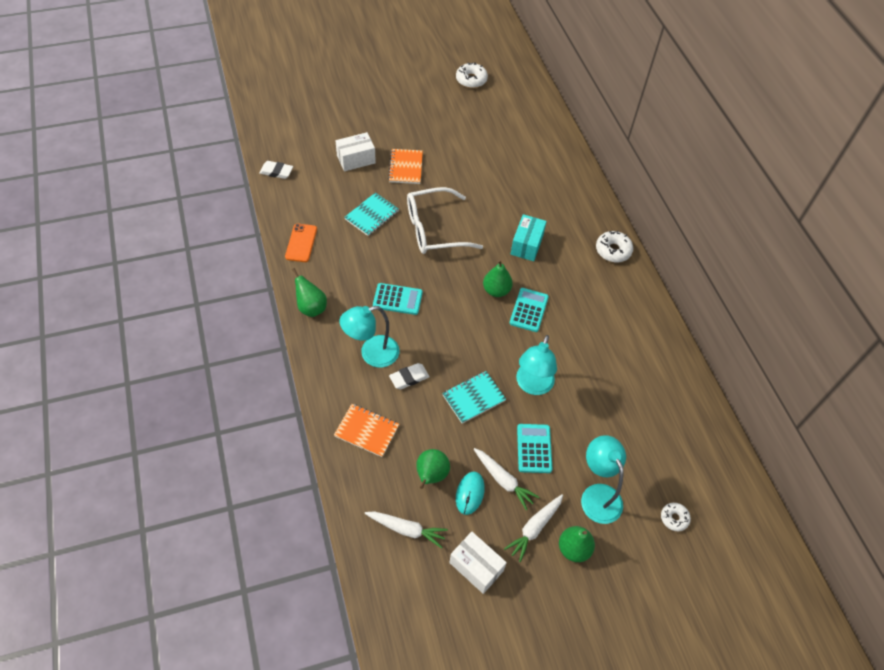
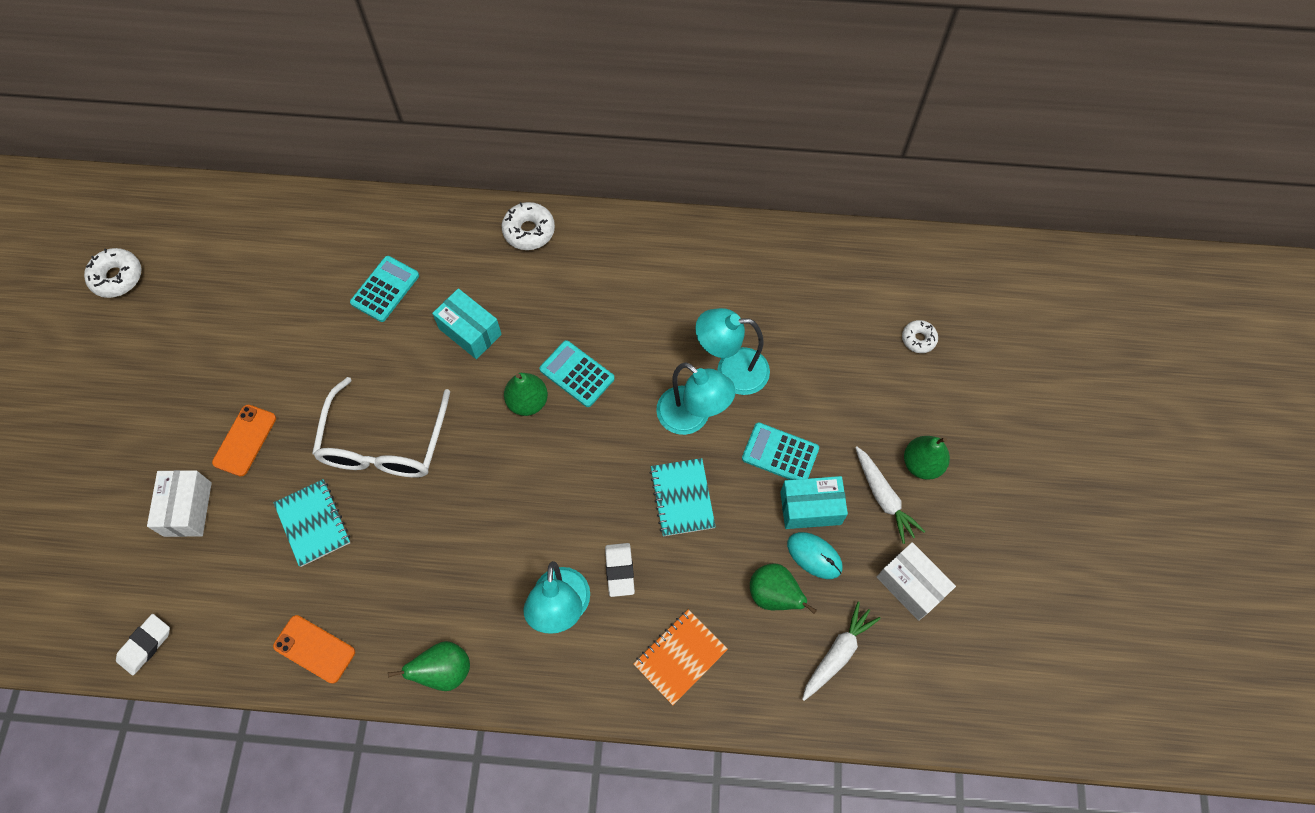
camera: 65 degrees left, 10 degrees up
(397, 299) = (484, 540): turquoise calculator -> turquoise calculator (385, 289)
(405, 167) = (244, 440): orange notebook -> orange phone
(476, 566) = (911, 585): white box -> white box turned 75 degrees clockwise
(503, 480) = (810, 508): white carrot -> turquoise box
(597, 495) = (864, 407): turquoise lamp -> turquoise lamp (731, 371)

